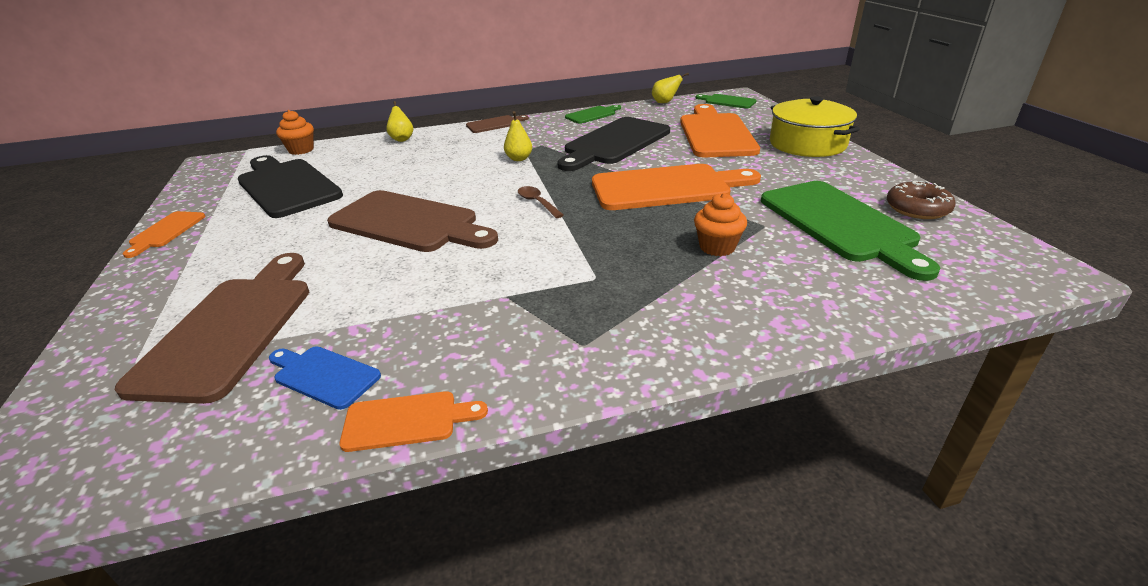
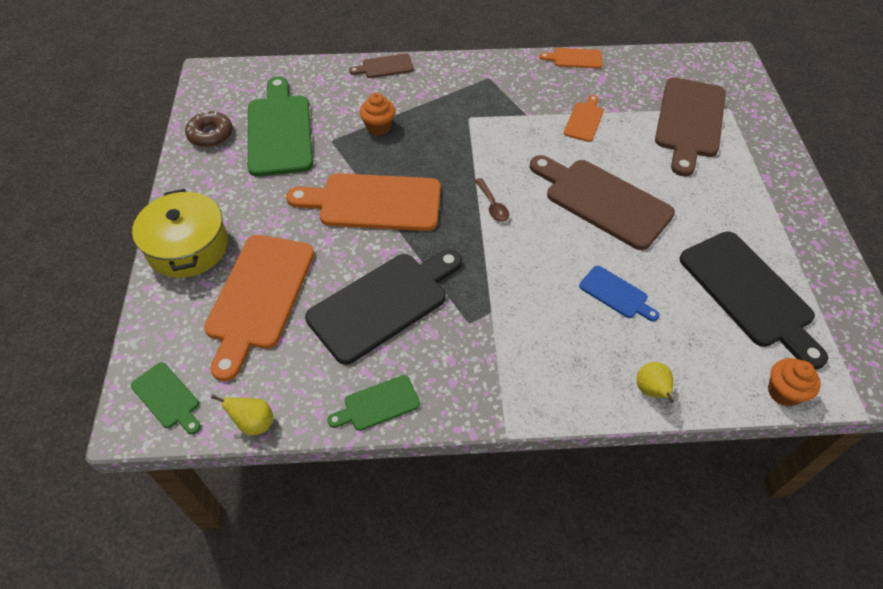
camera: 170 degrees left, 20 degrees up
(165, 231) = (819, 235): orange cutting board -> orange cutting board (584, 120)
(323, 375) = (621, 85): blue cutting board -> blue cutting board (616, 294)
(495, 124) = (523, 409): brown cutting board -> brown cutting board (385, 67)
(519, 159) = (500, 292): yellow pear -> none

